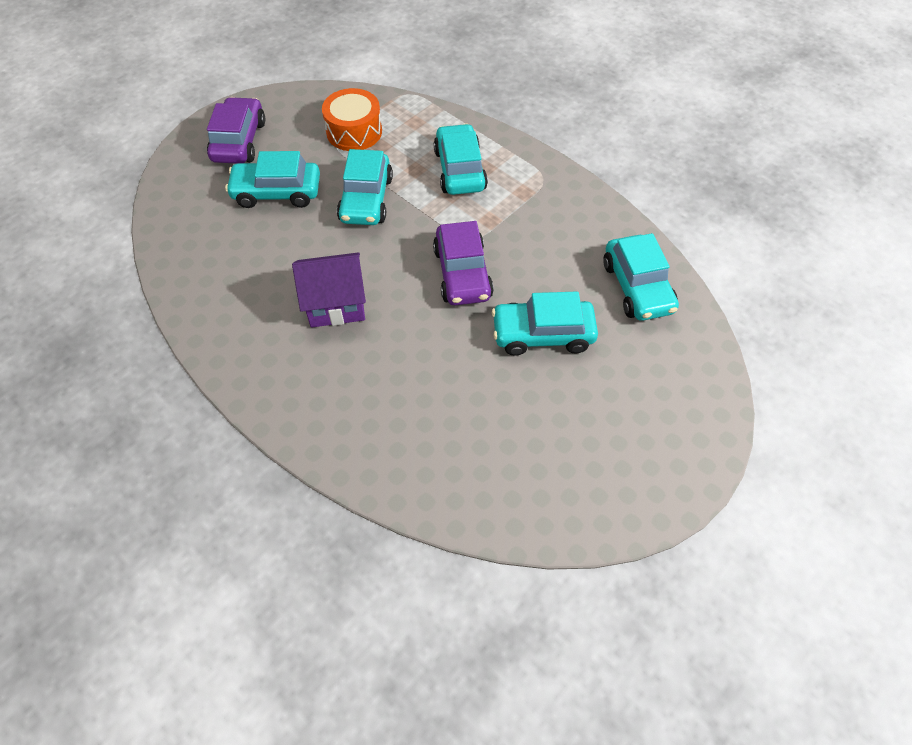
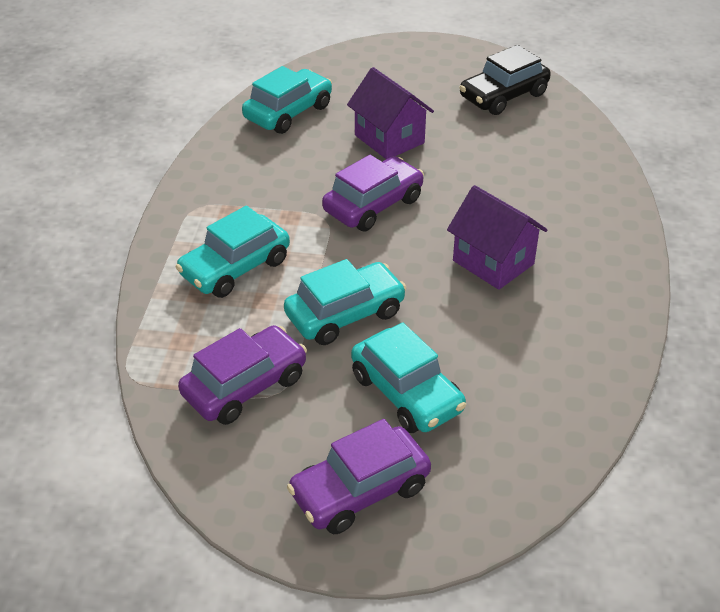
camera: 125 degrees left, 15 degrees down
(354, 132) = (245, 386): orange drum -> purple car
(542, 334) = (389, 139): turquoise car -> purple house
(547, 474) = (503, 96): none -> black car

